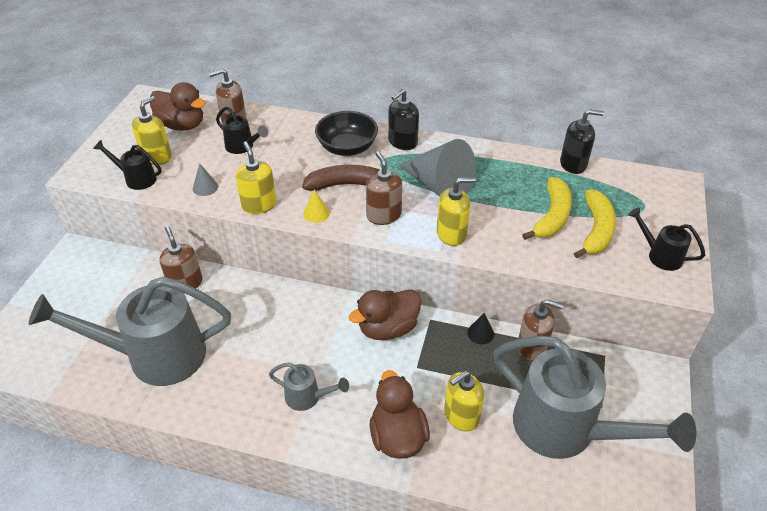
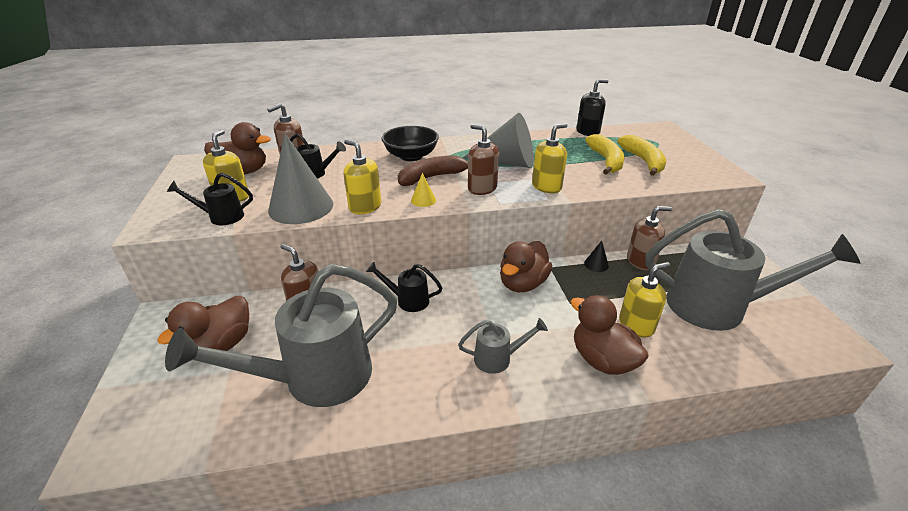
camera: 25 degrees left, 10 degrees down
(103, 297) = (220, 345): none -> brown duck
(205, 187) = (301, 207): grey cone -> grey cone, size x2.45
(402, 142) = (453, 144): black soap dispenser -> none
(461, 416) = (636, 325): yellow soap dispenser -> yellow soap dispenser turned 150 degrees counterclockwise
(660, 255) = (698, 164): black watering can -> black watering can (408, 300)

